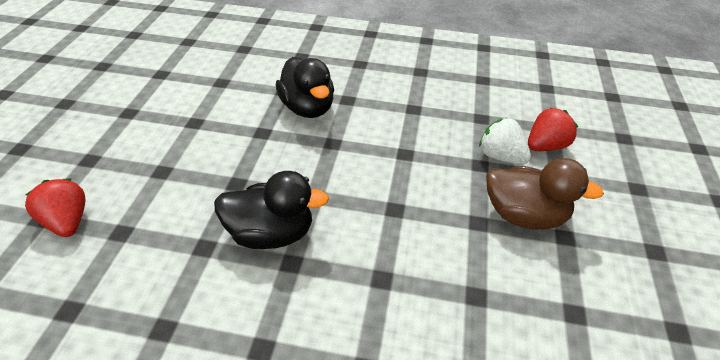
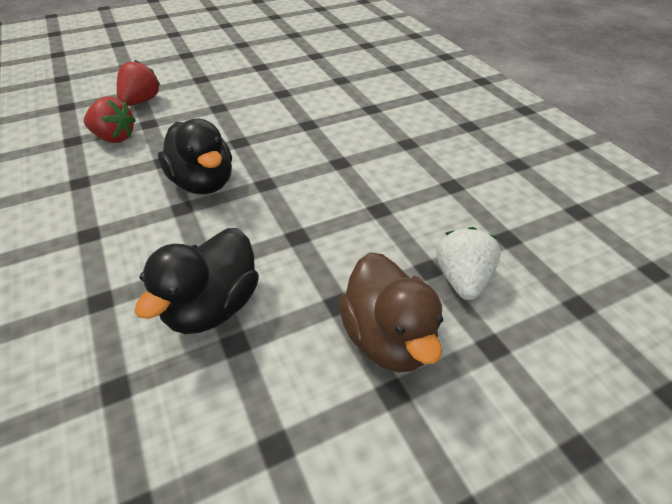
camera: 55 degrees right, 0 degrees up
(307, 108) = (366, 129): black duck -> black duck (212, 307)
(545, 146) = (534, 312): red strawberry -> red strawberry (114, 138)

